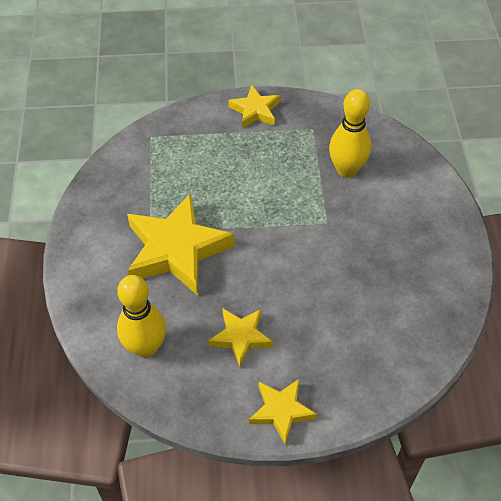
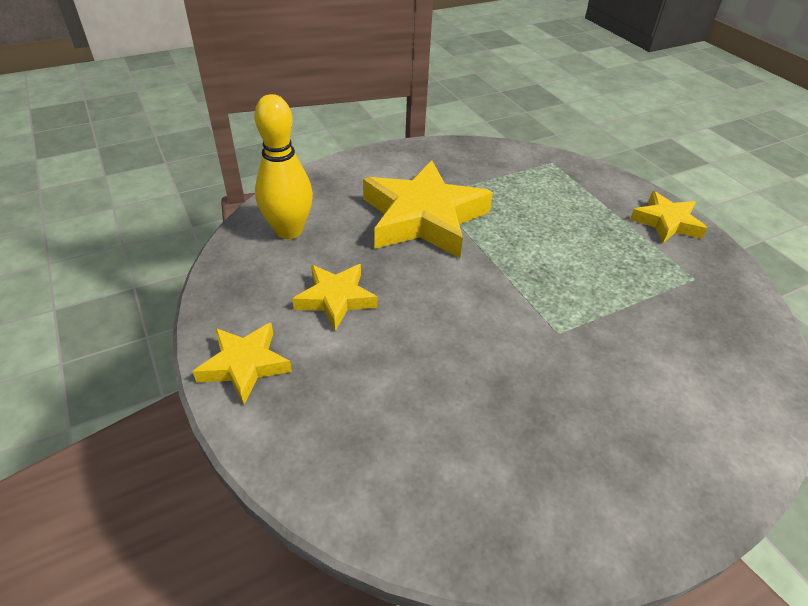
camera: 65 degrees right, 10 degrees down
(346, 170) = (663, 330): yellow bowling pin -> none

